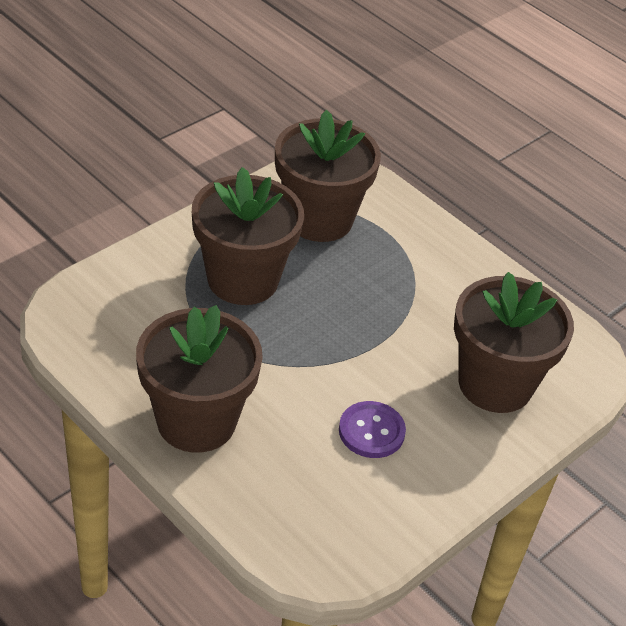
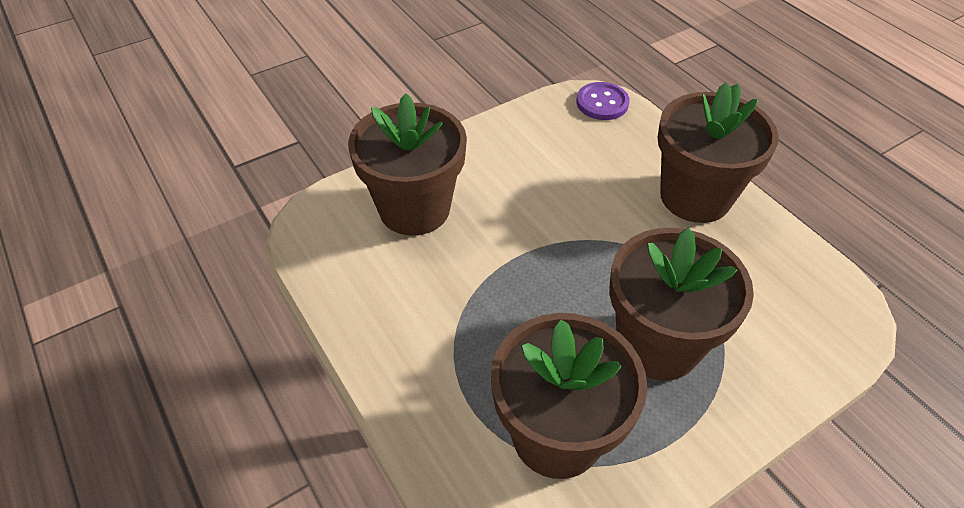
camera: 165 degrees left, 5 degrees up
(371, 431) = (541, 177): purple button -> purple button (602, 103)

